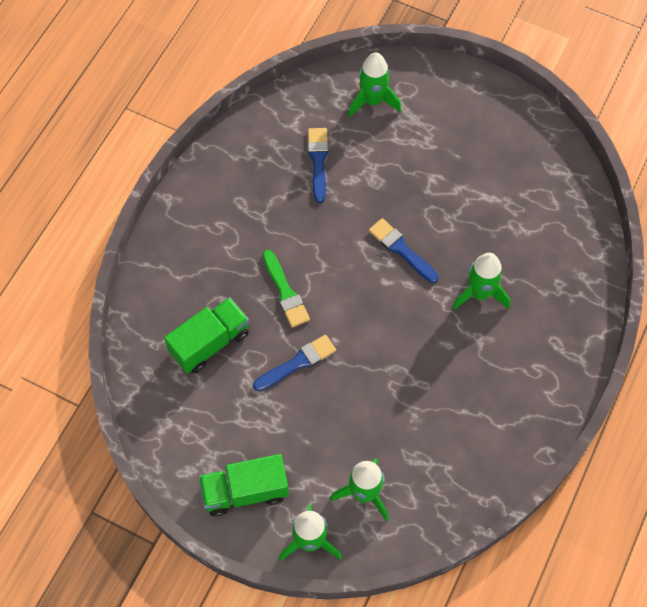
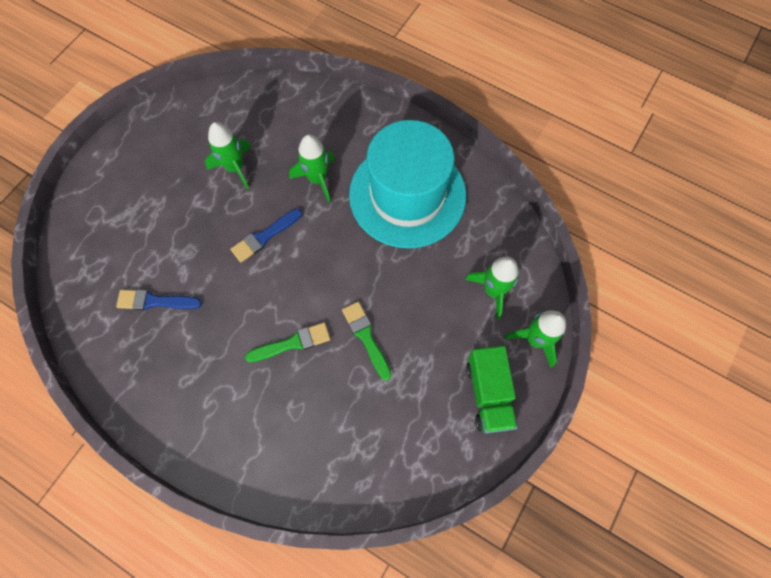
camera: 85 degrees left, 5 degrees up
(210, 343) = (336, 420): green truck -> none
(297, 363) = (366, 337): blue brush -> green brush
(372, 101) = (100, 245): green rocket -> green rocket (235, 168)
(474, 392) = (407, 195): none -> turquoise hat

